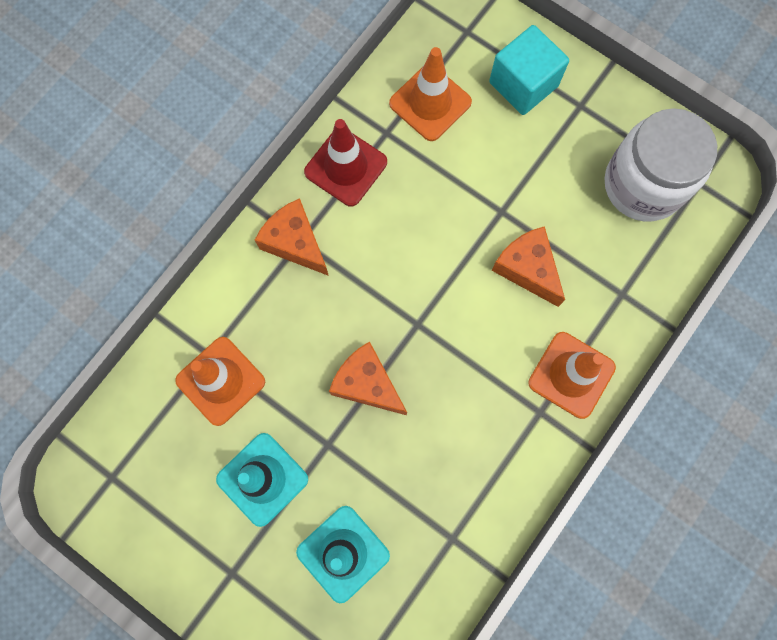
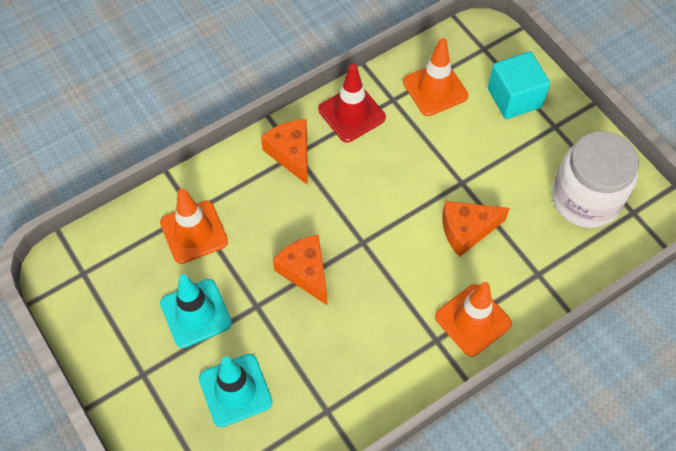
camera: 20 degrees right, 15 degrees down
(527, 269) = (467, 230): orange cheese -> orange cheese turned 90 degrees counterclockwise

